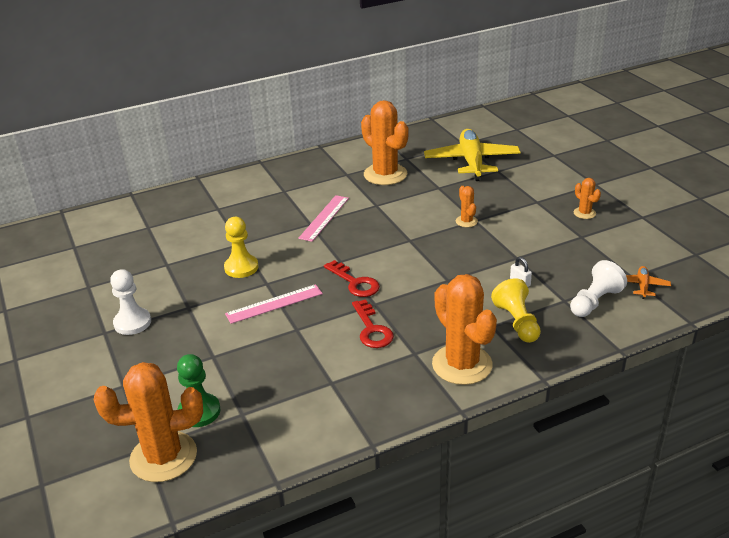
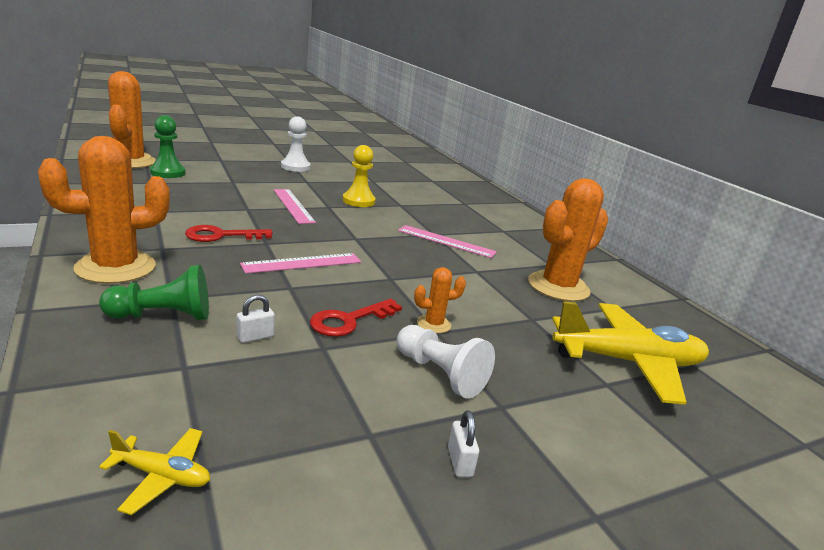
camera: 85 degrees right, 10 degrees down
(355, 282) = (311, 239): red key -> red key (349, 320)
(405, 280) = (302, 263): none -> pink ruler
(517, 322) = (163, 316): yellow pawn -> green pawn
(584, 213) = (459, 462): orange cactus -> white padlock
(594, 302) = (157, 397): white pawn -> white pawn (440, 374)
(642, 286) = (162, 476): orange plane -> yellow plane

